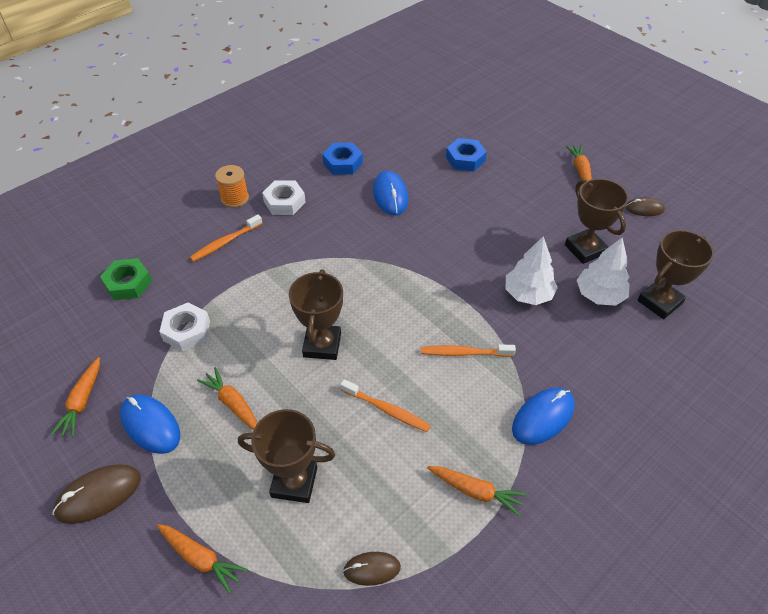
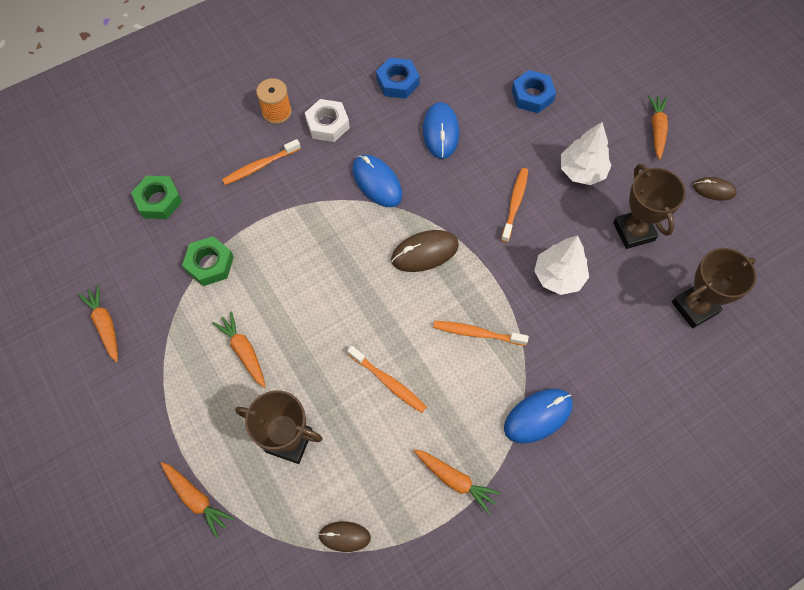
camera: 10 degrees right, 15 degrees up
(82, 401) = (105, 325): orange carrot -> orange carrot turned 135 degrees clockwise
(99, 495) = (113, 423): brown mouse -> brown mouse (425, 252)
(150, 425) = (165, 361): blue mouse -> blue mouse (377, 182)
(187, 330) = (210, 264): white nut -> green nut
(322, 345) = (338, 301): brown trophy -> none
(472, 242) = (515, 203): none -> orange toothbrush
(599, 295) = (633, 289): white tree -> white tree (582, 171)

